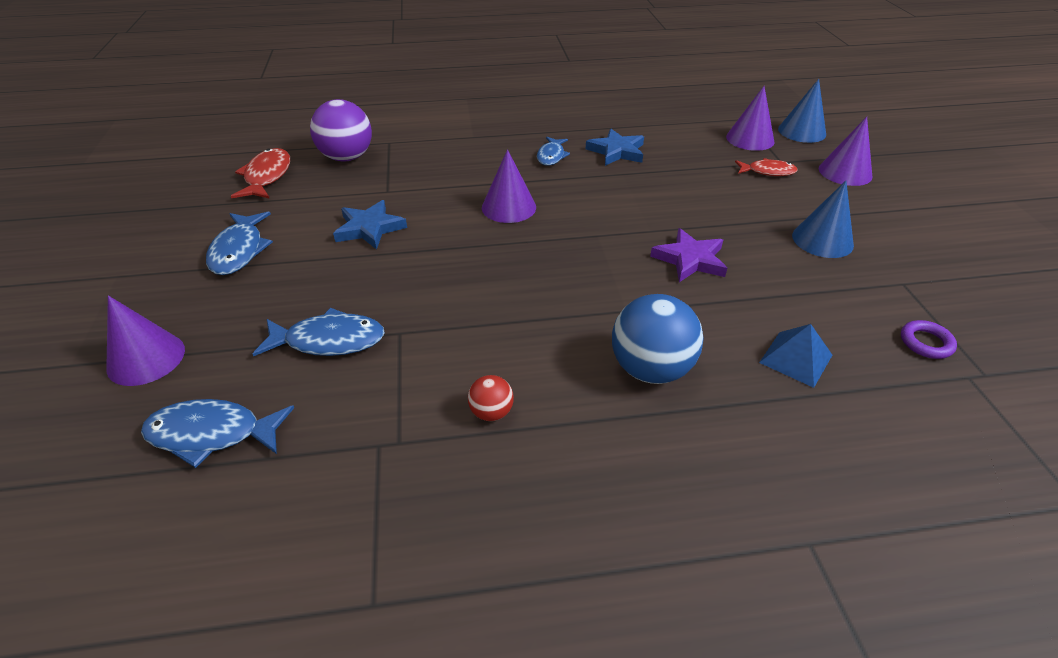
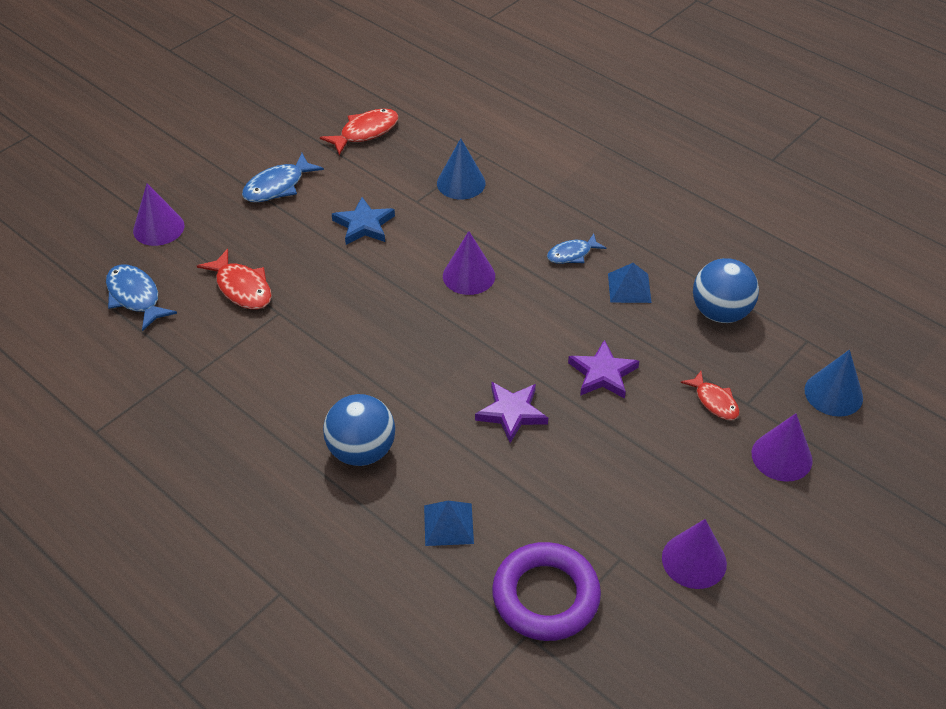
camera: 50 degrees right, 5 degrees up
(329, 341) = (242, 288): blue fish -> red fish
(347, 157) = (434, 150): purple ball -> none
(491, 412) = (253, 397): red ball -> none
(616, 151) = (629, 288): blue star -> blue pyramid
(684, 133) = (720, 313): none -> blue ball
(692, 200) = (602, 374): none -> purple star
(750, 139) = (767, 363): purple cone -> purple cone (694, 560)
(822, 240) = (632, 483): blue cone -> blue cone (461, 183)
(926, 343) = (545, 596): purple ring -> purple ring, size x2.27

